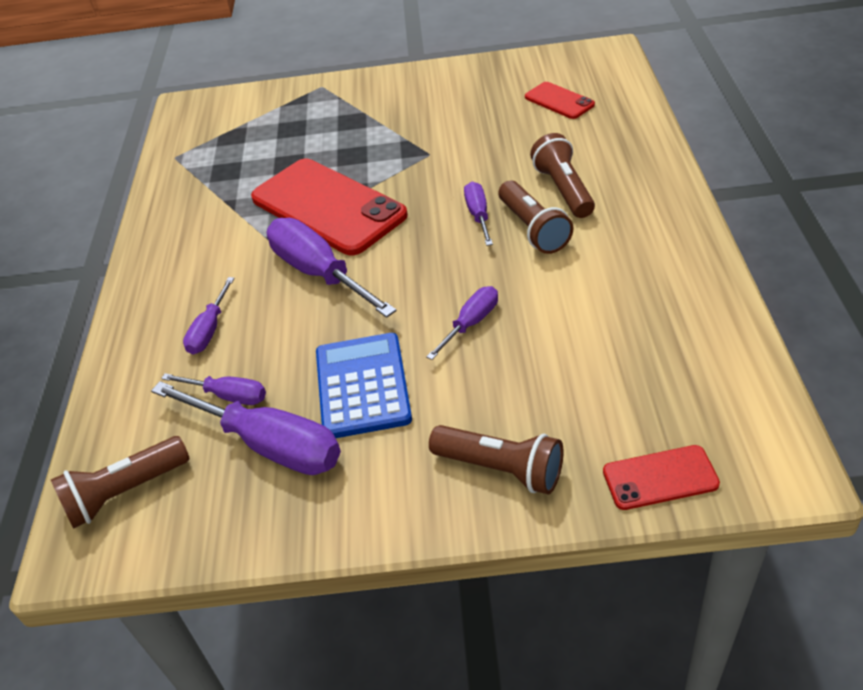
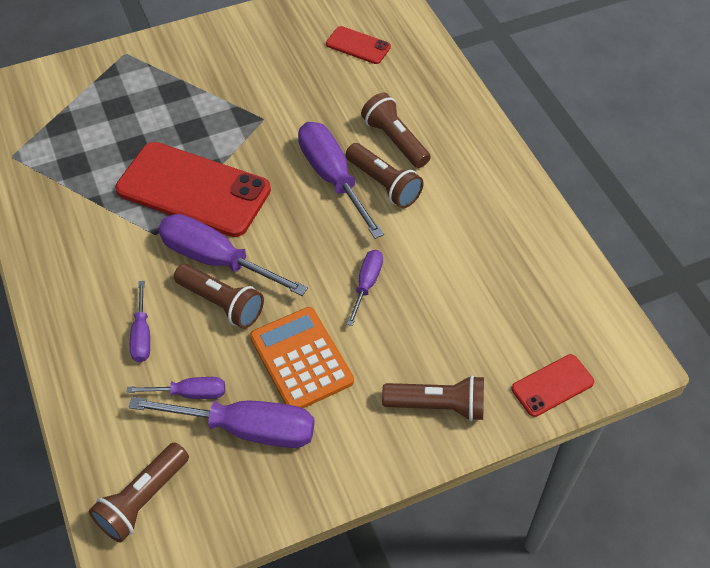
camera: 25 degrees left, 10 degrees up
(304, 315) = (221, 303): none -> brown flashlight
(362, 386) = (301, 359): blue calculator -> orange calculator
(478, 215) = (332, 178): purple screwdriver -> purple screwdriver, size x1.86

